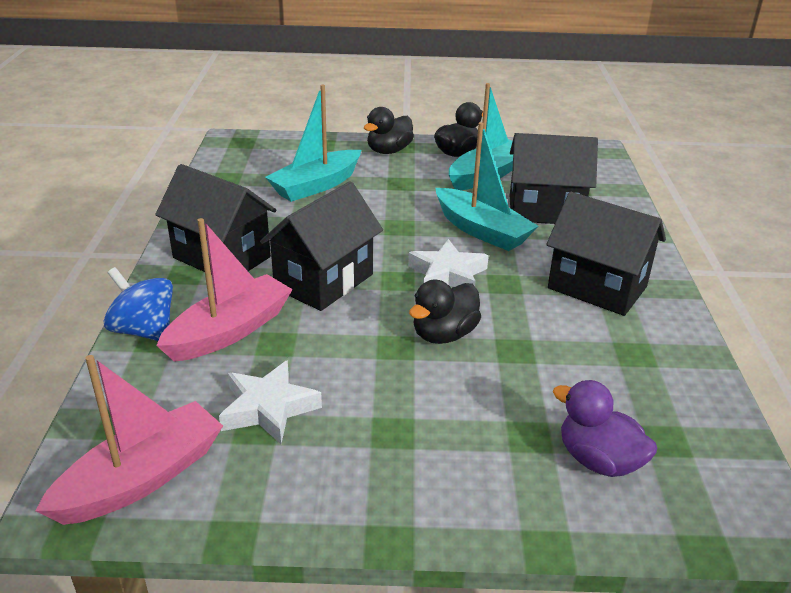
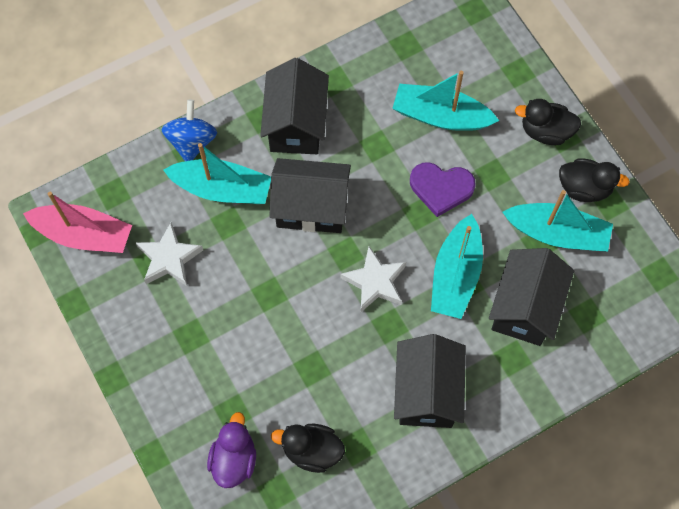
camera: 60 degrees right, 35 degrees up
(230, 331) = (222, 189): pink boat -> turquoise boat
(386, 208) = (441, 188): none -> purple heart
(444, 334) = (300, 316): black duck -> black duck (312, 450)
(545, 210) = (524, 307): black house -> black house turned 45 degrees clockwise

